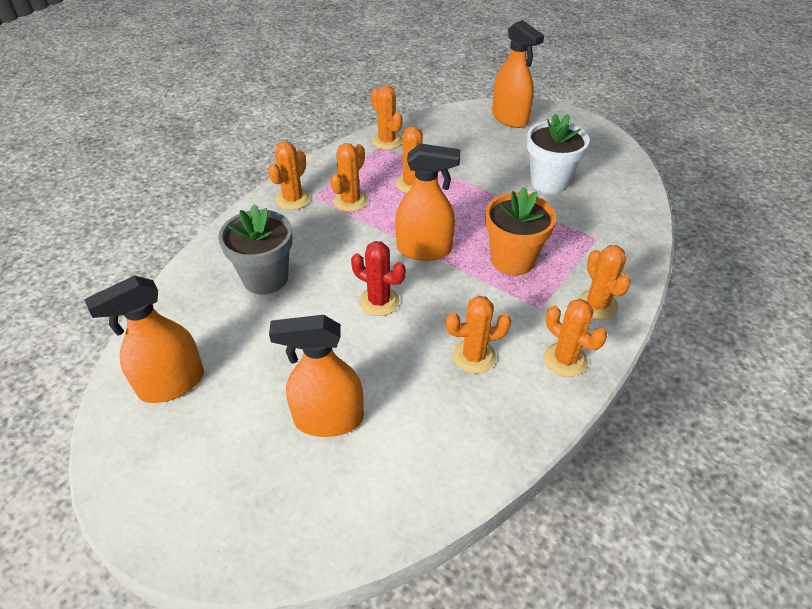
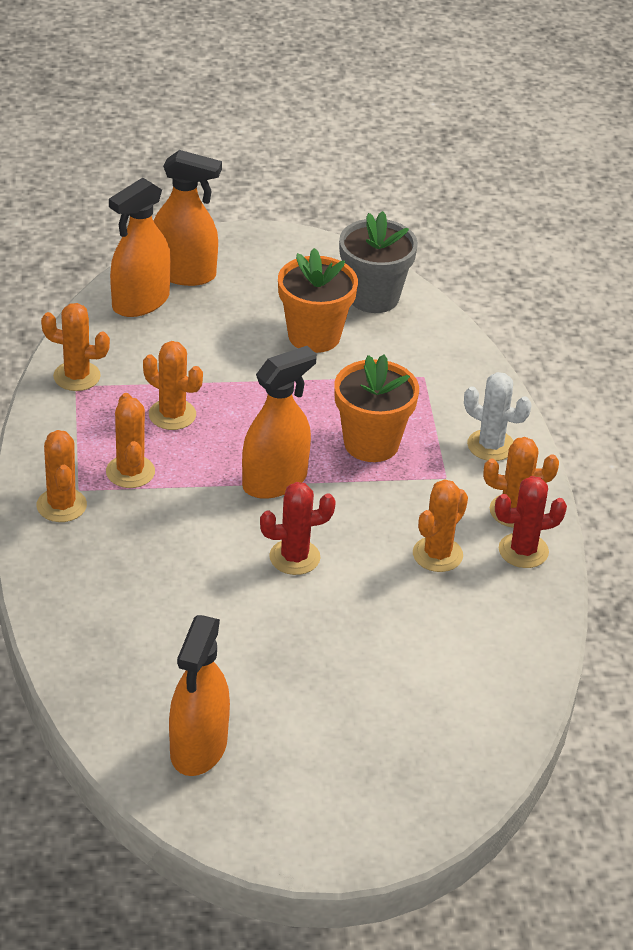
camera: 45 degrees left, 5 degrees down
(265, 278) = (151, 603): grey flower pot -> grey flower pot (373, 297)
(328, 419) = (378, 682): orange spray bottle -> orange spray bottle (140, 302)
(541, 393) = (523, 551): none -> red cactus
(549, 182) = (314, 336): white flower pot -> orange flower pot
(597, 305) = (491, 445): orange cactus -> white cactus

